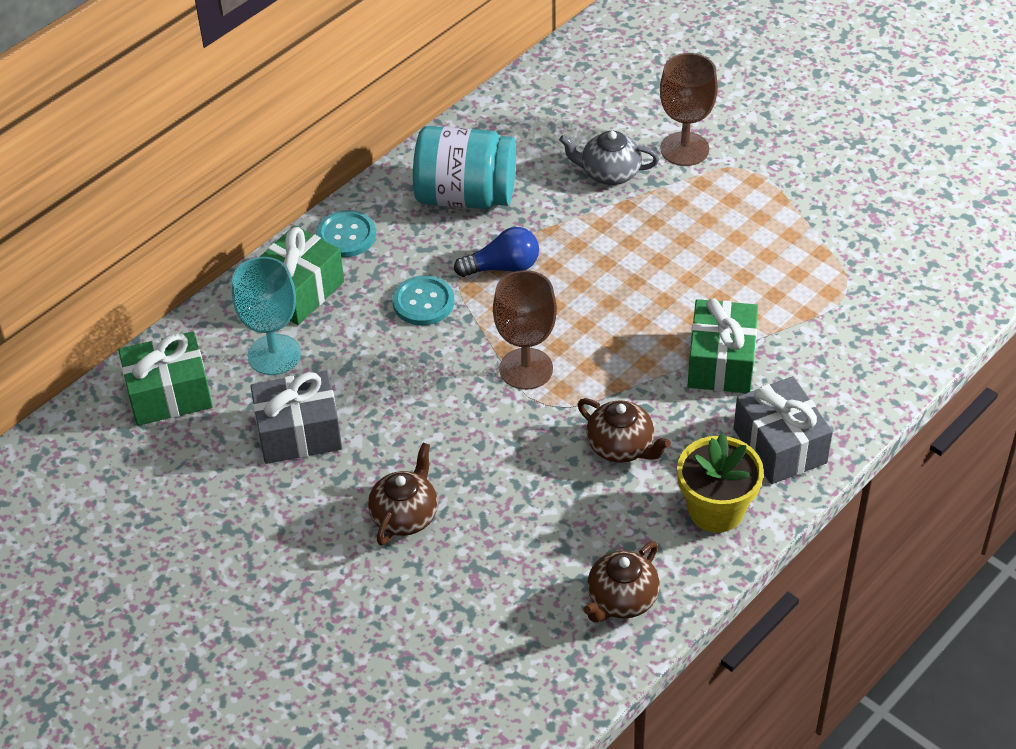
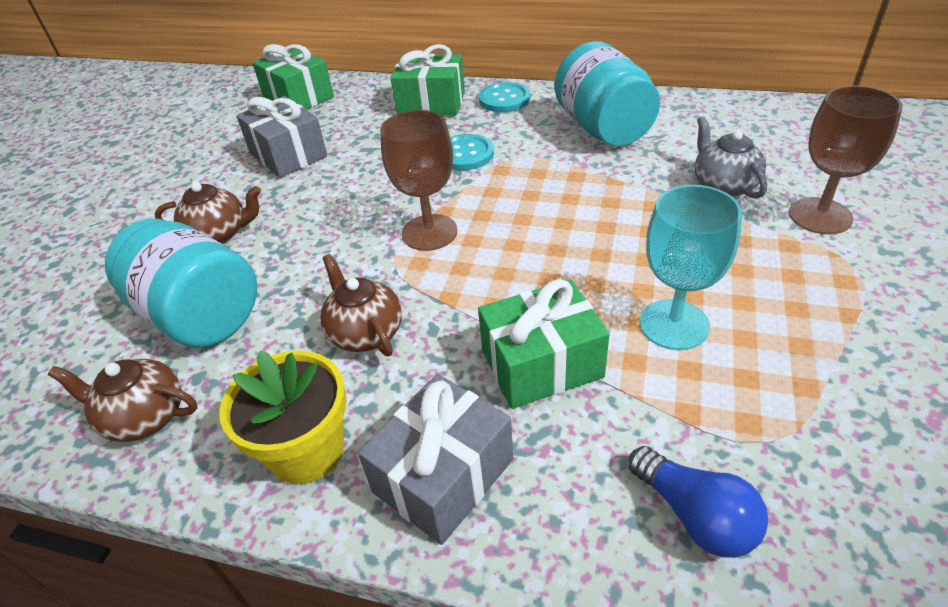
camera: 65 degrees right, 5 degrees down
(274, 355) = (360, 118): turquoise goblet -> turquoise goblet (674, 324)
(503, 267) = (541, 175): blue light bulb -> blue light bulb (695, 515)
(521, 548) = (200, 315): none -> turquoise jar
(621, 447) = (365, 332): brown teapot -> brown teapot turned 135 degrees clockwise

